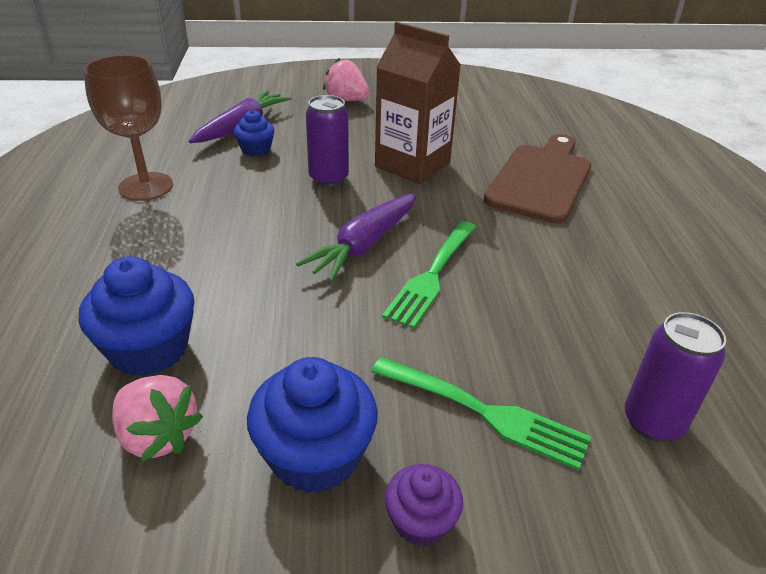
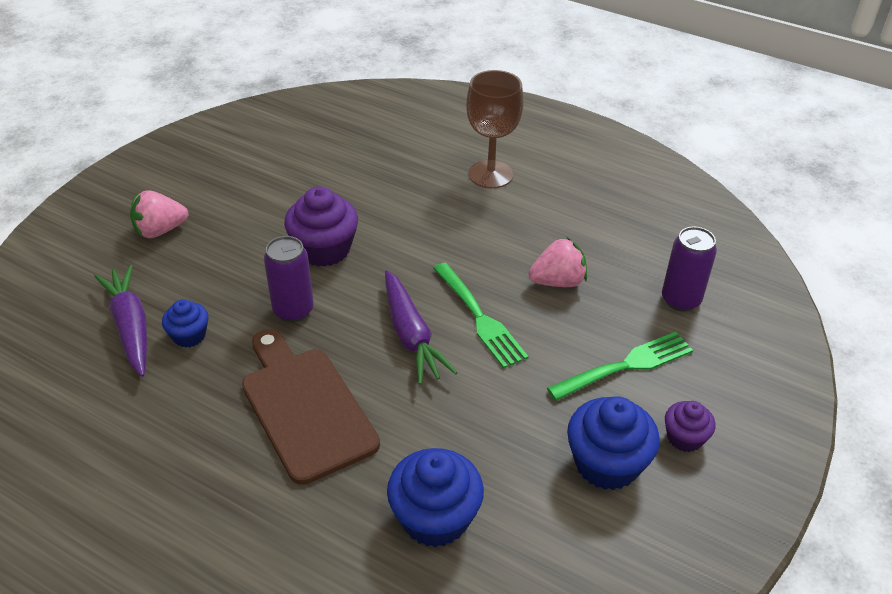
camera: 55 degrees left, 5 degrees up
(146, 187) = (177, 443): brown goblet -> brown goblet (490, 174)
(158, 436) = (534, 541): pink strawberry -> pink strawberry (558, 282)
(412, 165) = (324, 249): brown carton -> purple cupcake
(541, 179) = (417, 194): brown cutting board -> brown cutting board (305, 407)

